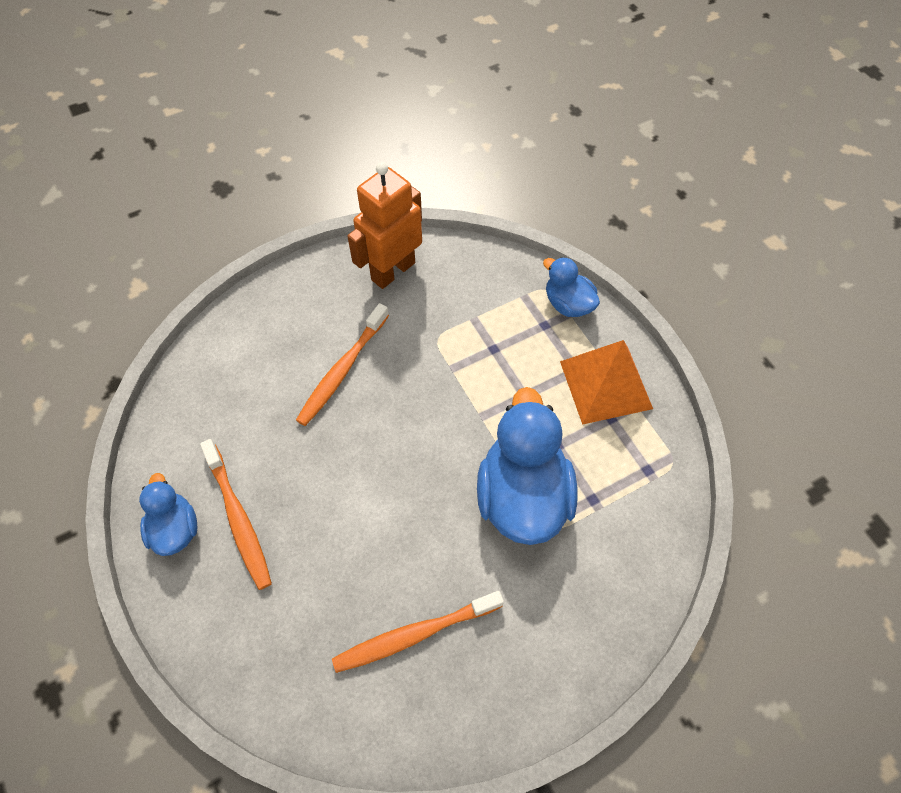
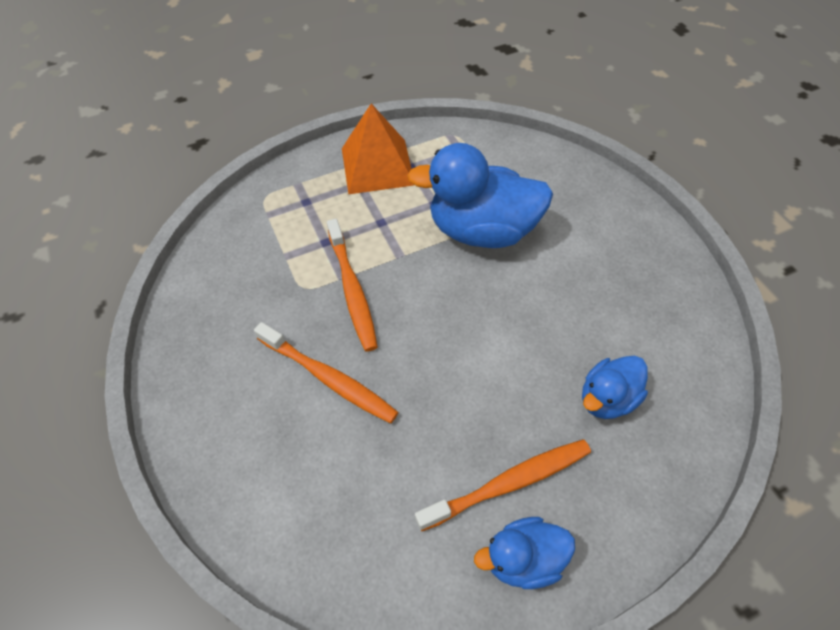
camera: 85 degrees left, 5 degrees down
(393, 271) = (203, 327): orange robot -> none
(414, 634) = (615, 315): orange toothbrush -> orange toothbrush (352, 290)
(568, 304) = (286, 183): blue duck -> blue duck (607, 398)

